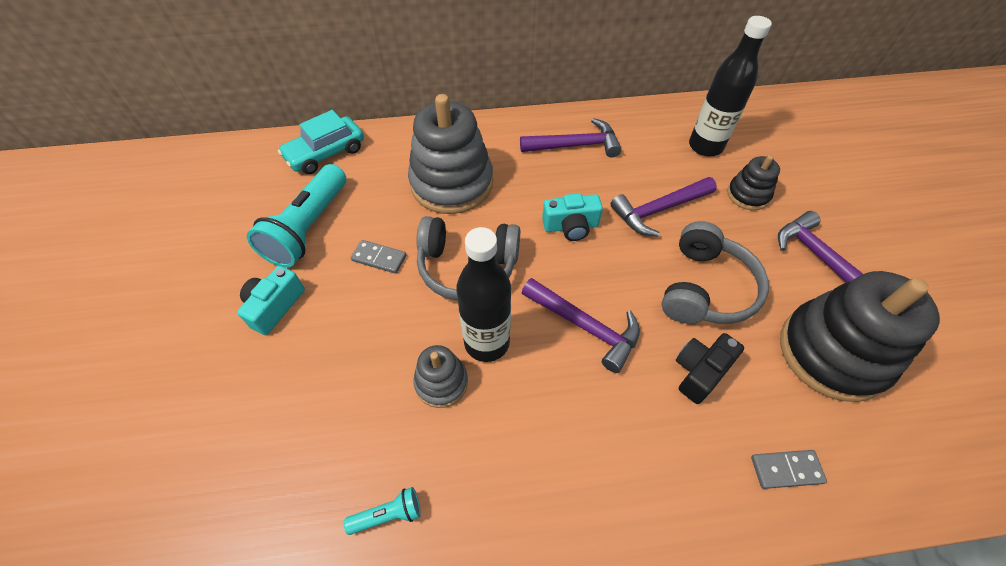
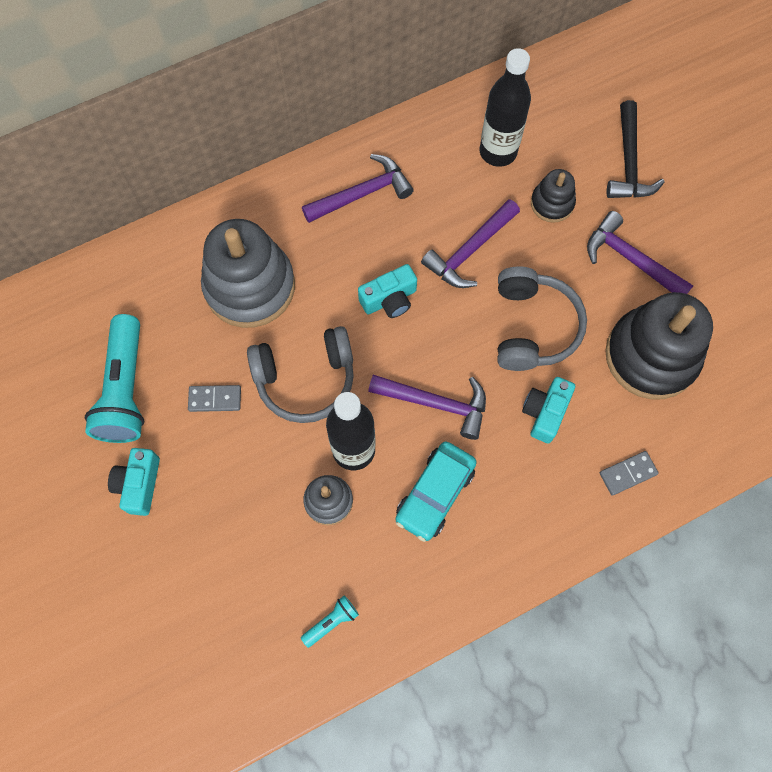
camera: 20 degrees left, 15 degrees up
(326, 153) = (94, 292): turquoise car -> turquoise car (435, 494)
(699, 372) = (545, 412): black camera -> turquoise camera
(830, 183) = (629, 163): none -> black hammer

